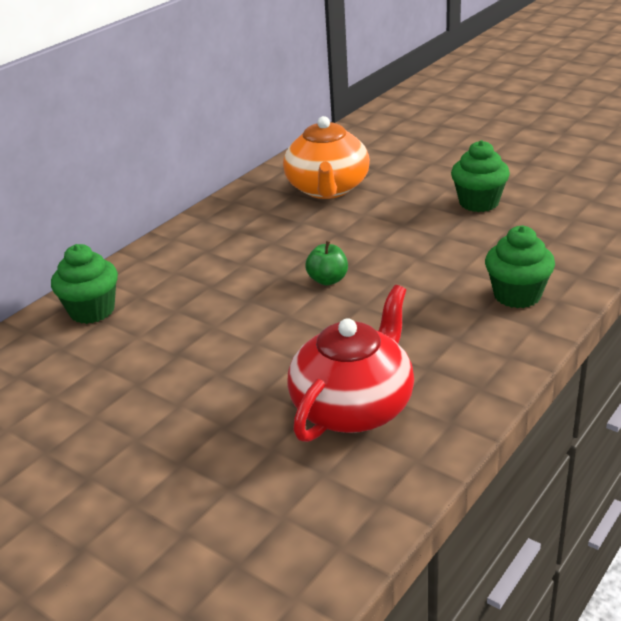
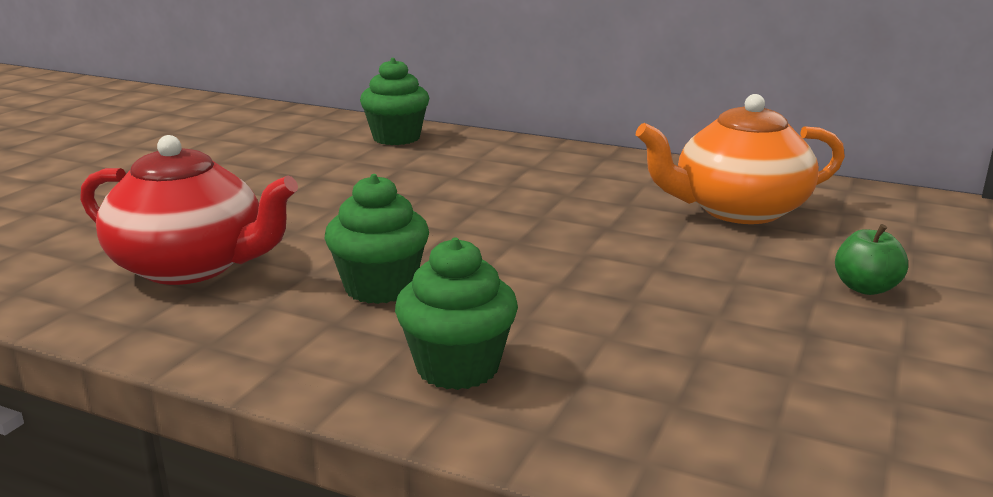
camera: 75 degrees right, 10 degrees down
(328, 280) = (477, 231): green apple -> green apple (865, 288)
(479, 203) = (776, 324): green cupcake -> green cupcake (380, 287)

